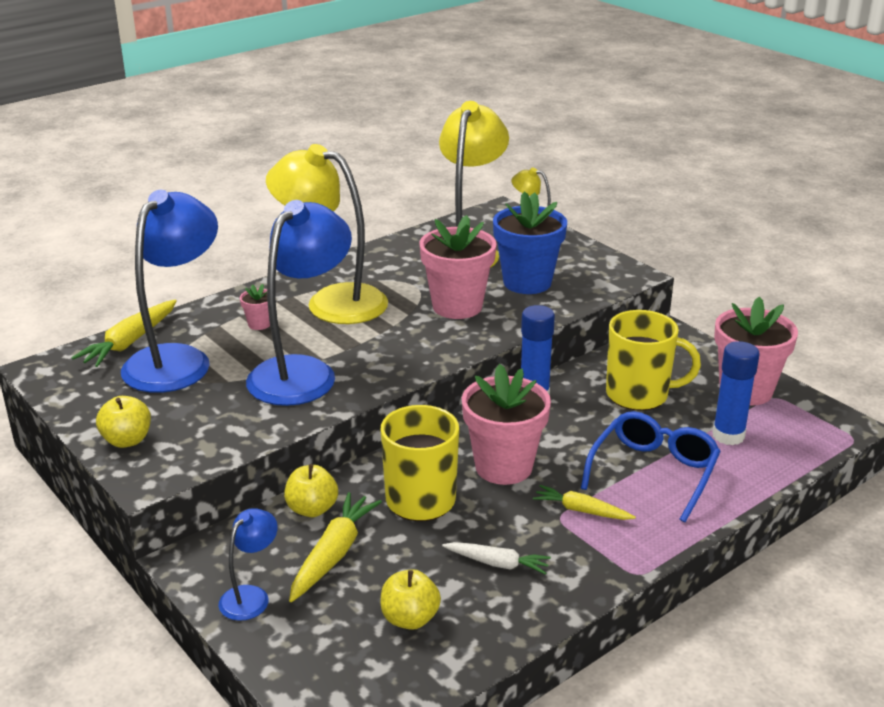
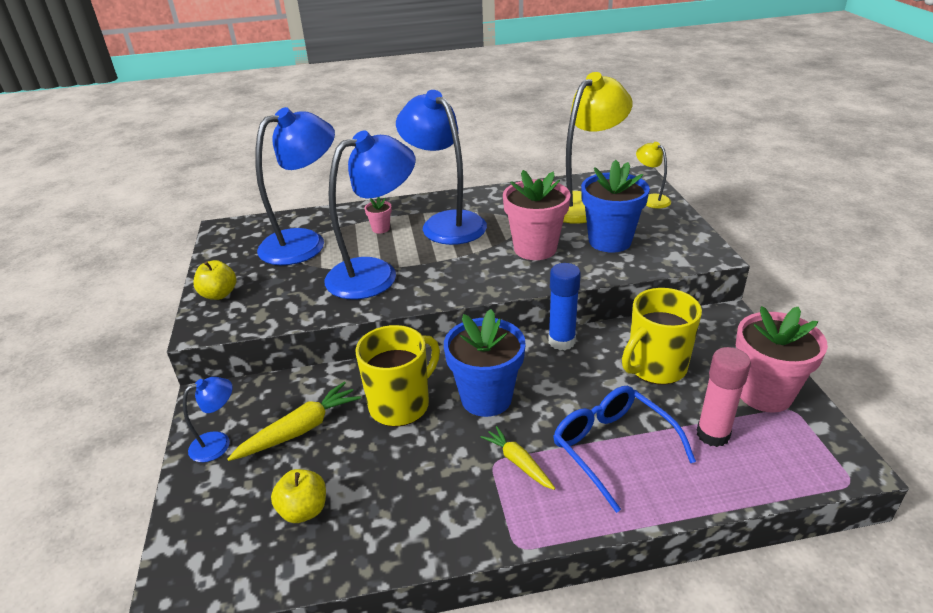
camera: 30 degrees right, 5 degrees up
(130, 342) = (289, 222): yellow carrot -> none
(312, 509) = (318, 386): yellow apple -> none
(332, 301) = (446, 223): yellow lamp -> blue lamp
(497, 563) = (410, 487): white carrot -> none
(503, 467) = (486, 398): pink flower pot -> blue flower pot
(639, 395) = (655, 367): yellow mug -> yellow mug turned 105 degrees clockwise
(654, 472) = (612, 447): blue glasses -> blue glasses turned 90 degrees counterclockwise
(728, 435) = (713, 434): blue glue stick -> pink glue stick

